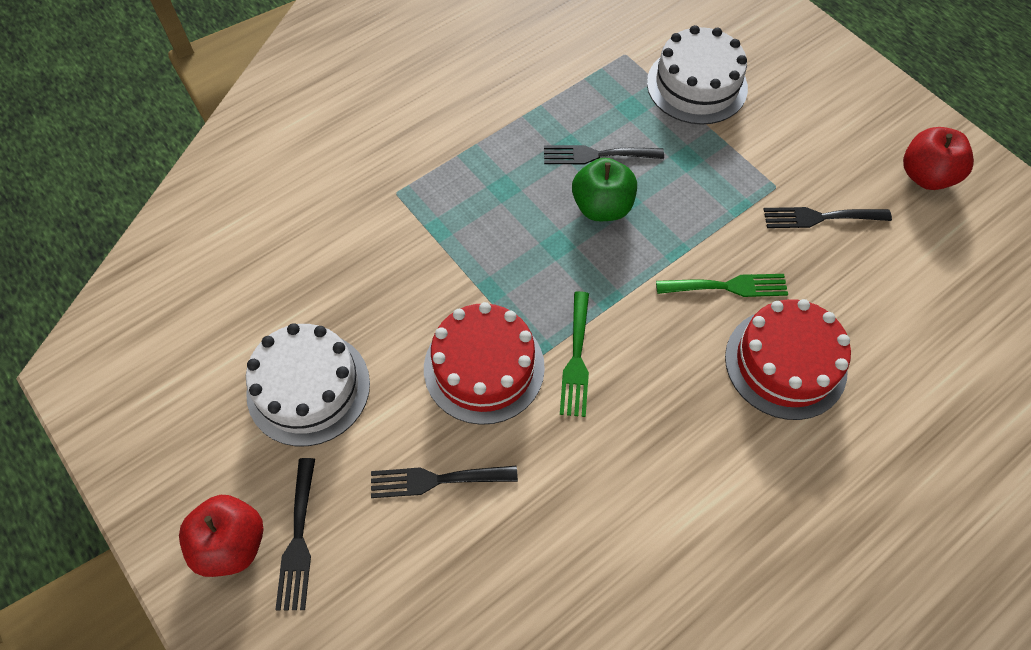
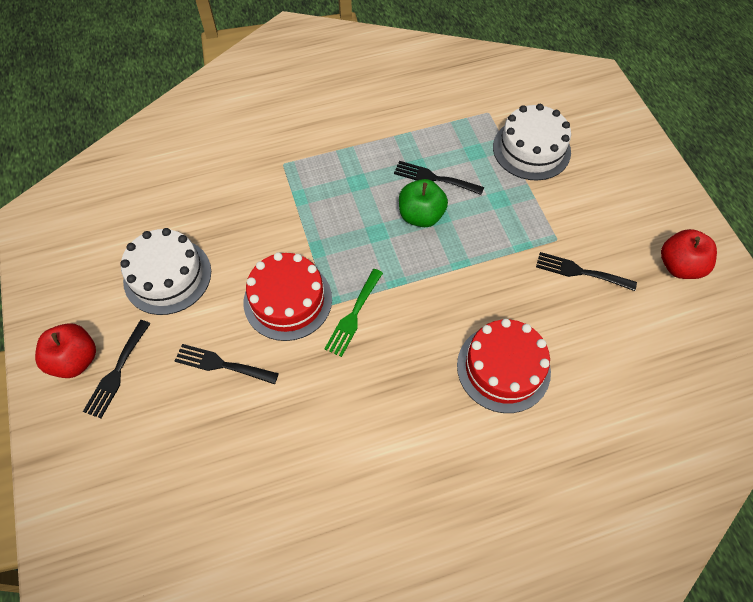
camera: 20 degrees right, 0 degrees up
(728, 286) = (486, 300): green fork -> none

